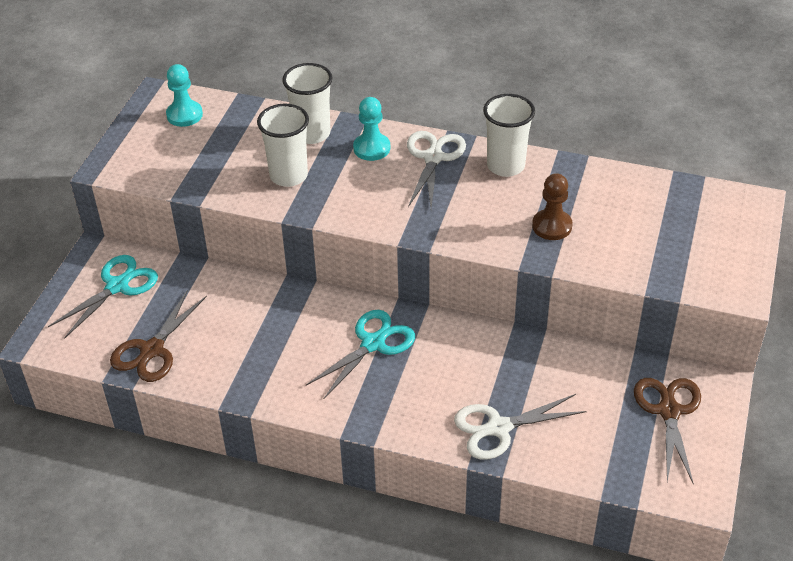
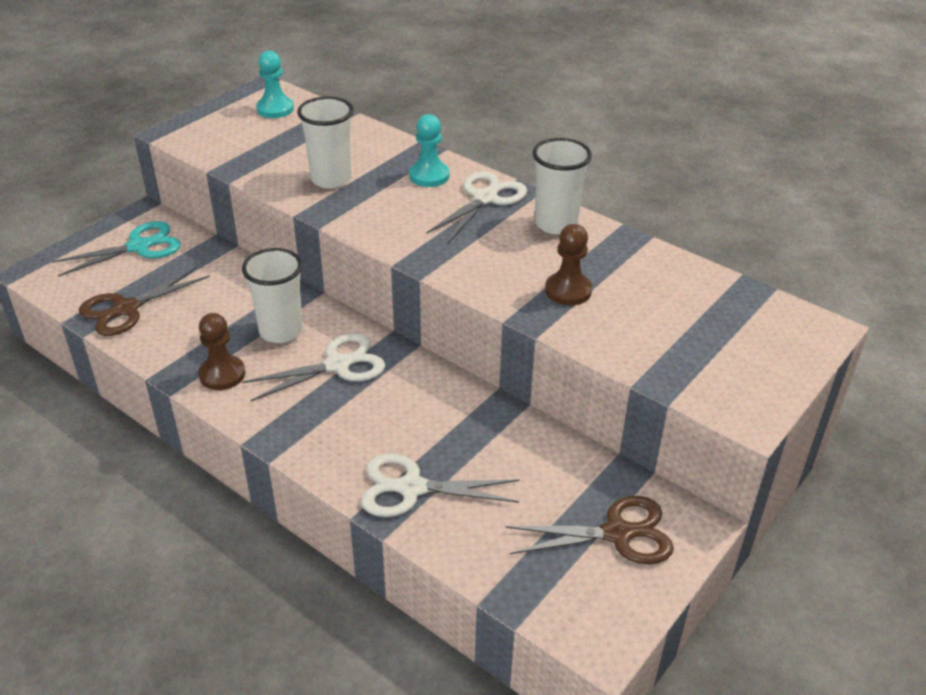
camera: 20 degrees right, 5 degrees down
(282, 383) = (222, 374): none -> brown pawn
(312, 134) = (380, 150): white cup -> white cup (281, 331)
(373, 343) = (338, 365): turquoise scissors -> white scissors
(668, 411) = (617, 533): brown scissors -> brown scissors turned 60 degrees clockwise

